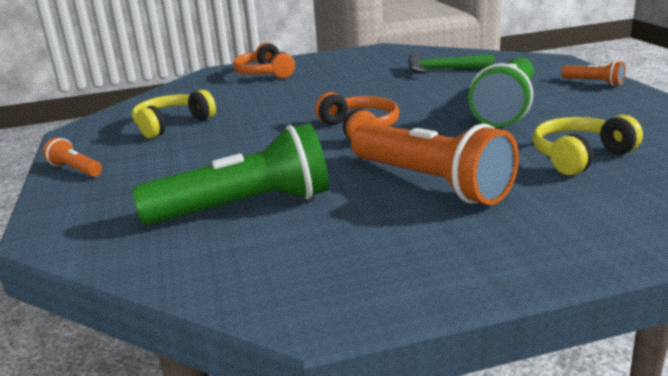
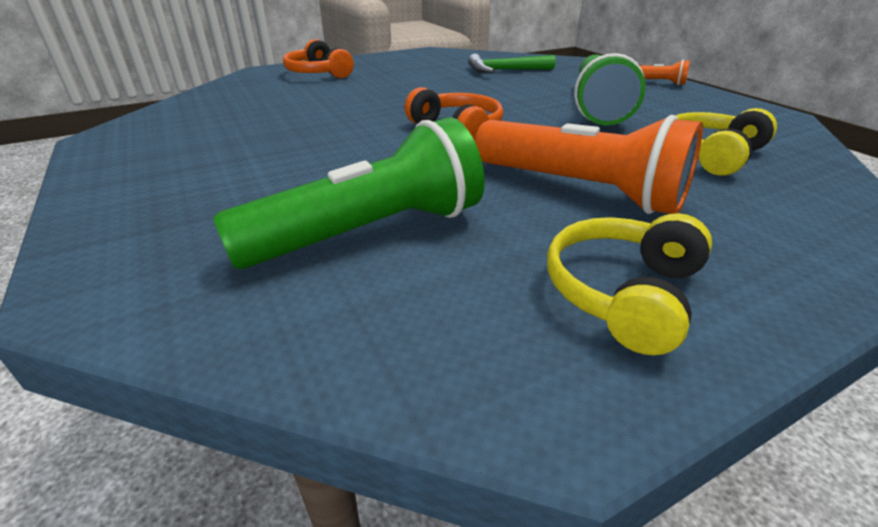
camera: 15 degrees left, 10 degrees up
(75, 169) = (110, 189): orange flashlight -> none
(172, 125) = (229, 128): yellow headphones -> yellow headphones (623, 293)

